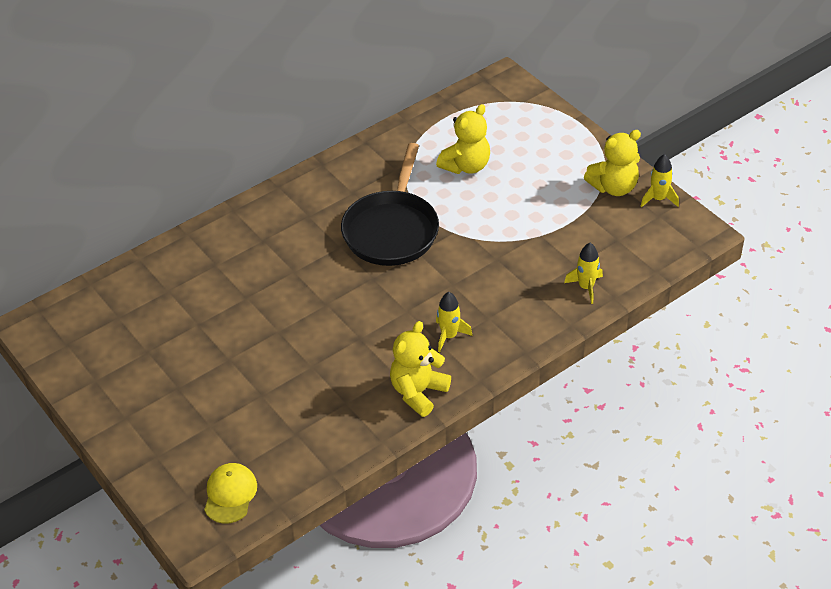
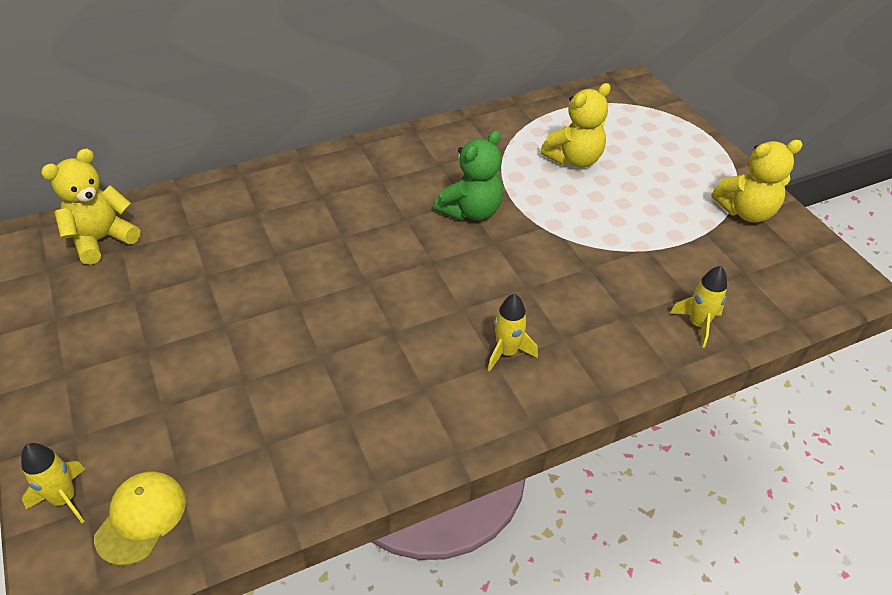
camera: 10 degrees right, 0 degrees up
(392, 229) = (471, 211): black pan -> green teddy bear
(418, 392) = (446, 421): yellow teddy bear -> yellow teddy bear (102, 240)
(658, 199) = (801, 235): yellow rocket -> yellow rocket (64, 499)

